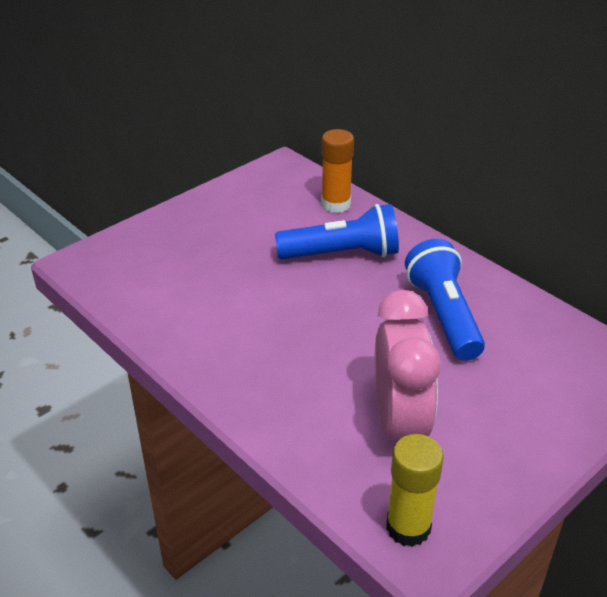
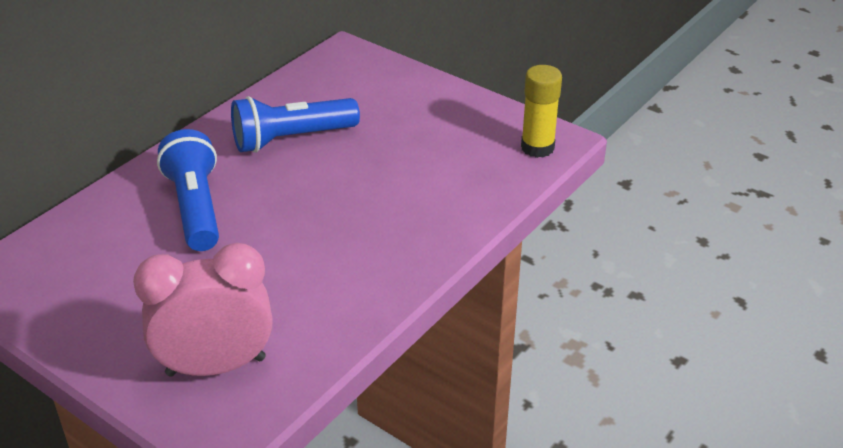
camera: 100 degrees left, 0 degrees up
(336, 204) = (92, 221): orange glue stick -> none
(399, 424) = (437, 157): pink clock -> pink clock (216, 366)

